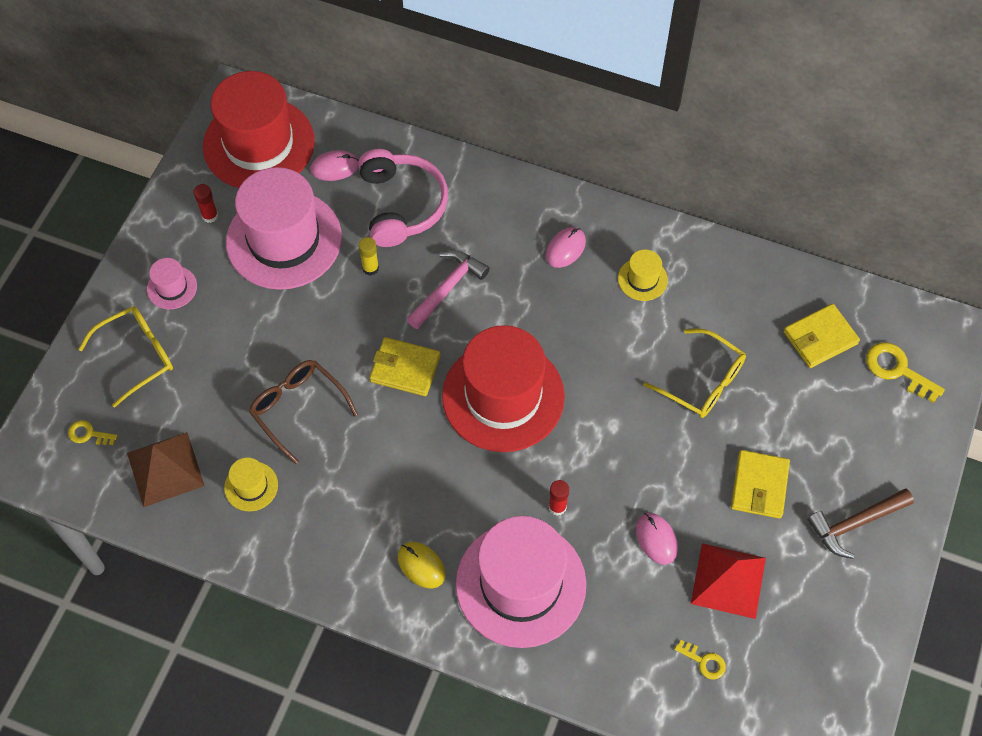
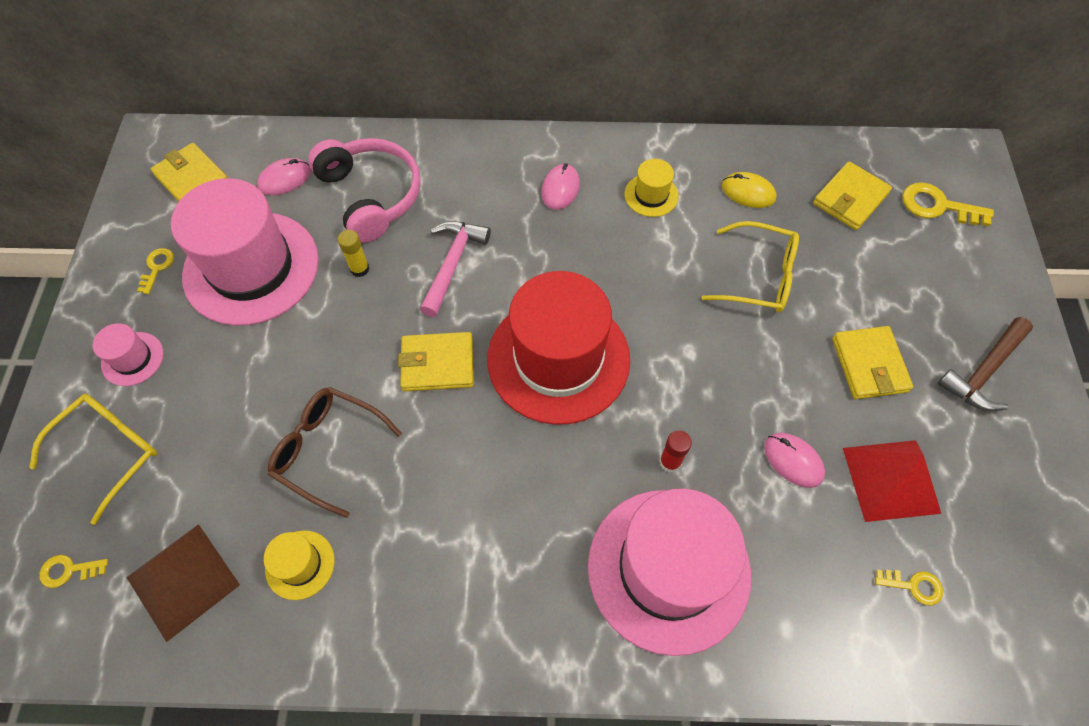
camera: 20 degrees left, 0 degrees up
(210, 216) = (157, 267): red glue stick -> yellow key
(259, 144) = (192, 179): red hat -> yellow wallet
(421, 565) = (543, 590): yellow mouse -> yellow mouse (748, 192)

